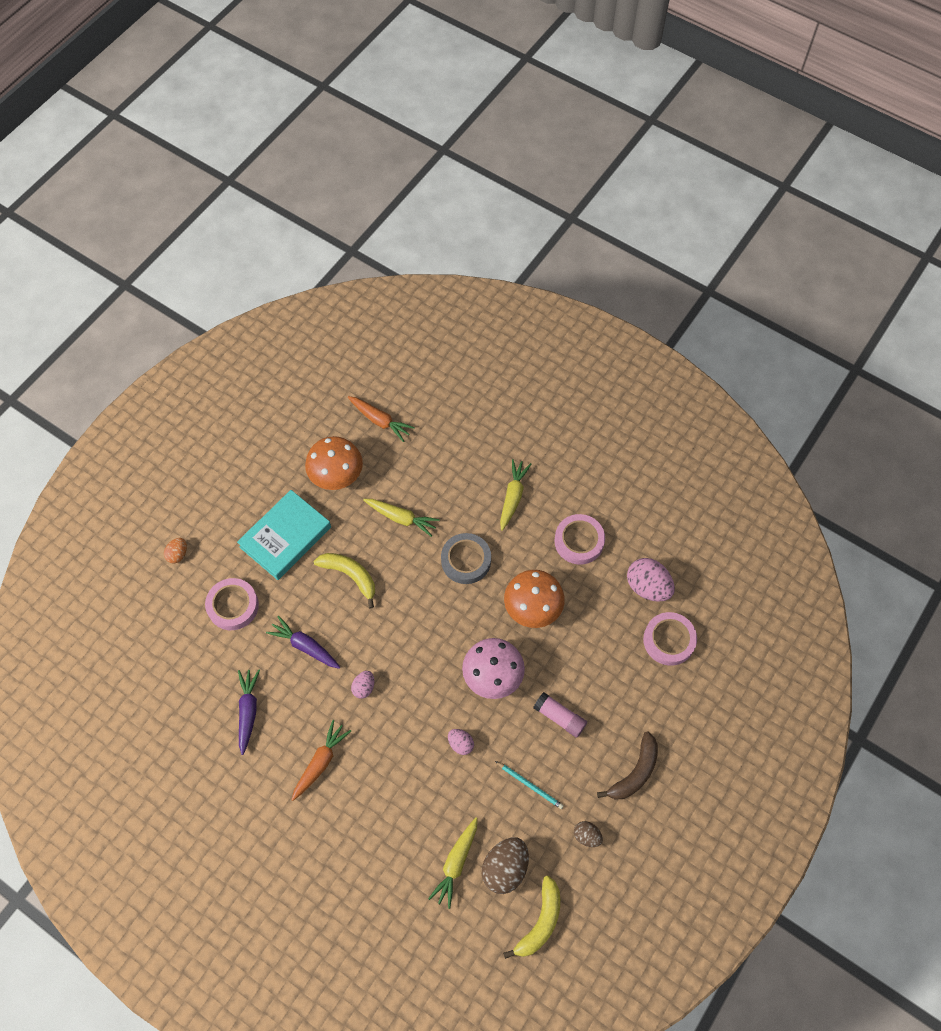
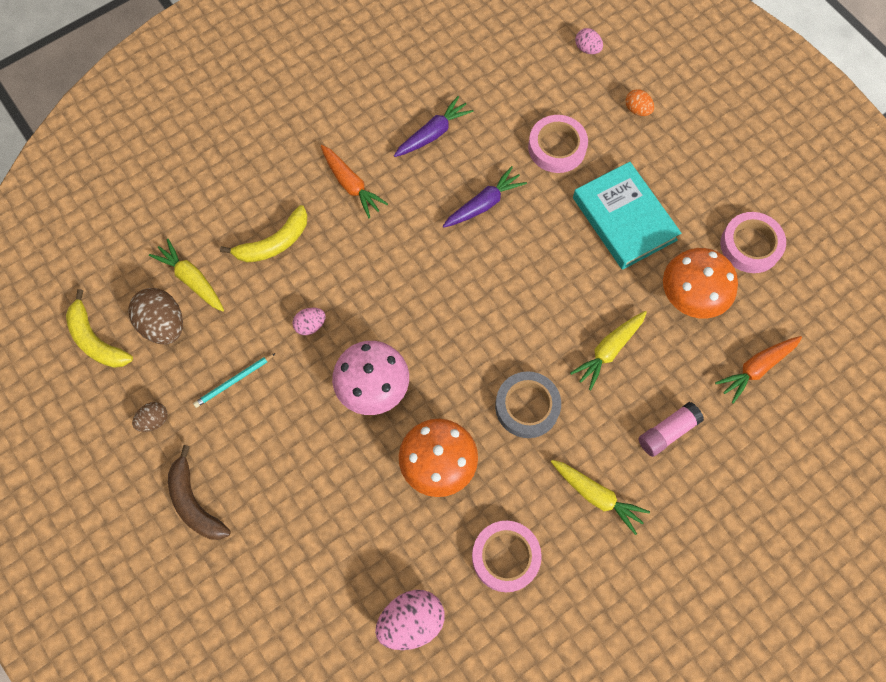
camera: 110 degrees right, 5 degrees up
(248, 711) = (433, 133): purple carrot -> purple carrot turned 60 degrees counterclockwise
(350, 576) = (552, 272): yellow banana -> yellow banana (274, 243)
(364, 687) = (414, 248): pink egg -> pink egg (587, 49)
(559, 717) = (293, 443): pink glue stick -> pink glue stick (667, 432)
(669, 640) = (331, 617): pink tape -> pink tape (750, 245)

